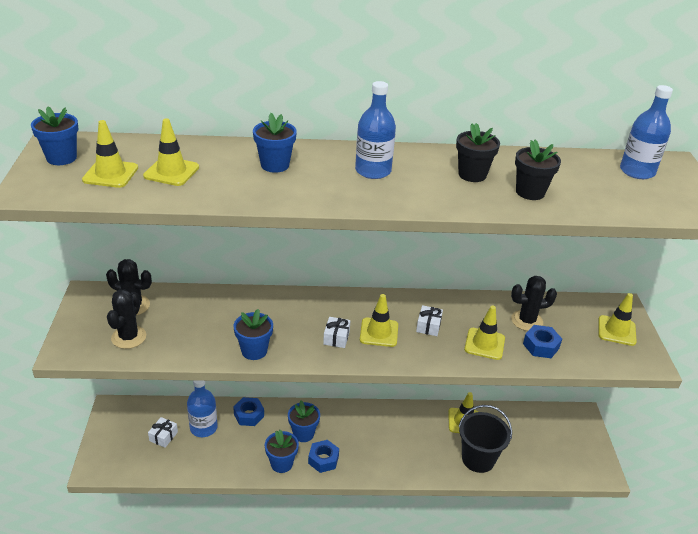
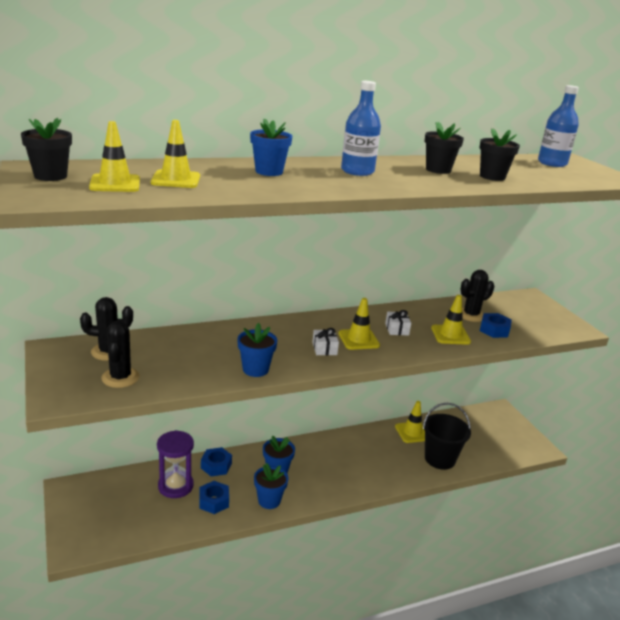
camera: 20 degrees left, 10 degrees down
(61, 158) = (50, 176): blue flower pot -> black flower pot
(163, 436) = (137, 502): white gift -> none
(203, 428) = (175, 486): blue bottle -> purple hourglass
(323, 459) = (307, 488): blue nut -> blue nut (214, 501)
(616, 331) = (540, 312): yellow traffic cone -> none

